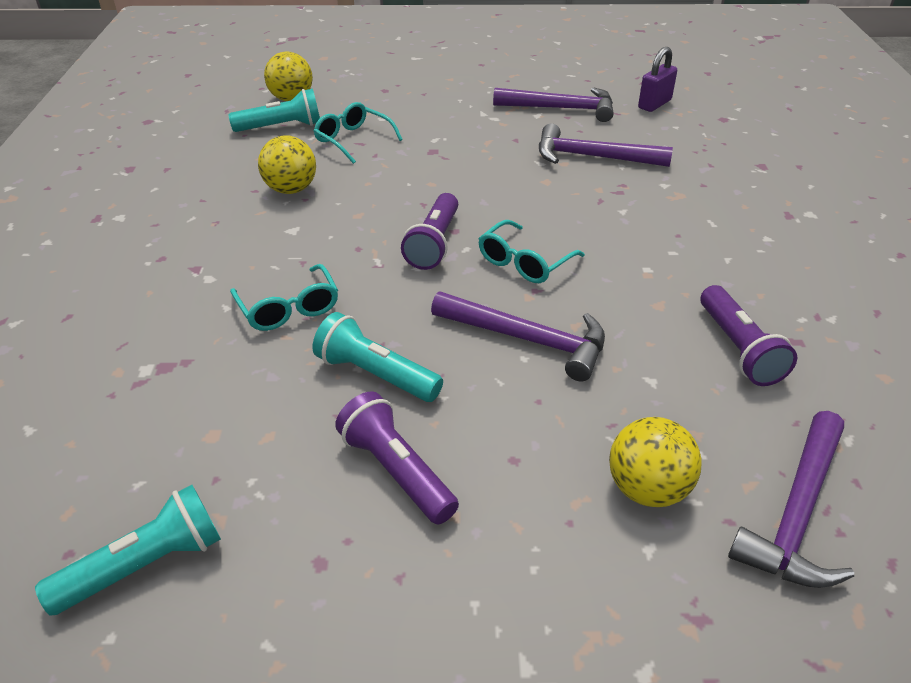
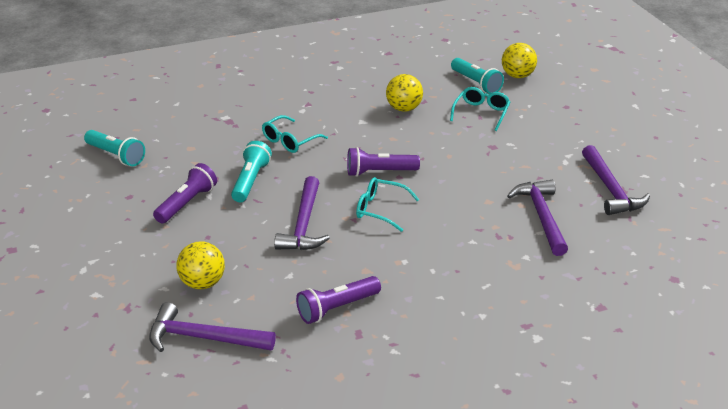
camera: 70 degrees right, 5 degrees down
(654, 104) = (666, 236): purple padlock -> none

